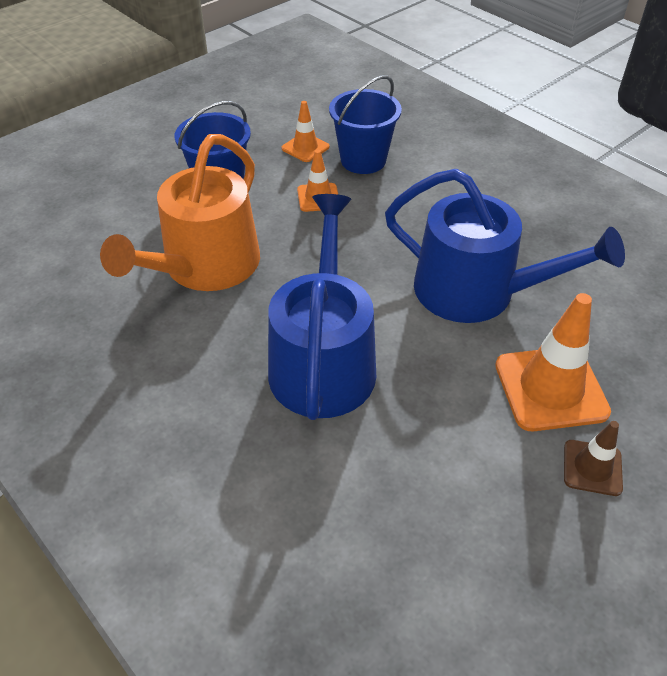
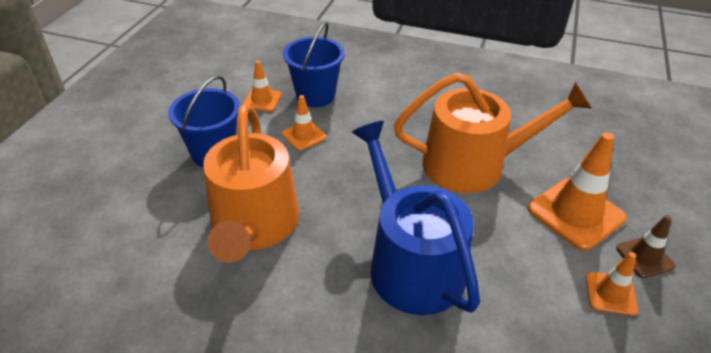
camera: 30 degrees left, 5 degrees down
(476, 291) = (474, 164): blue watering can -> orange watering can
(512, 484) = (610, 294): none -> orange traffic cone

